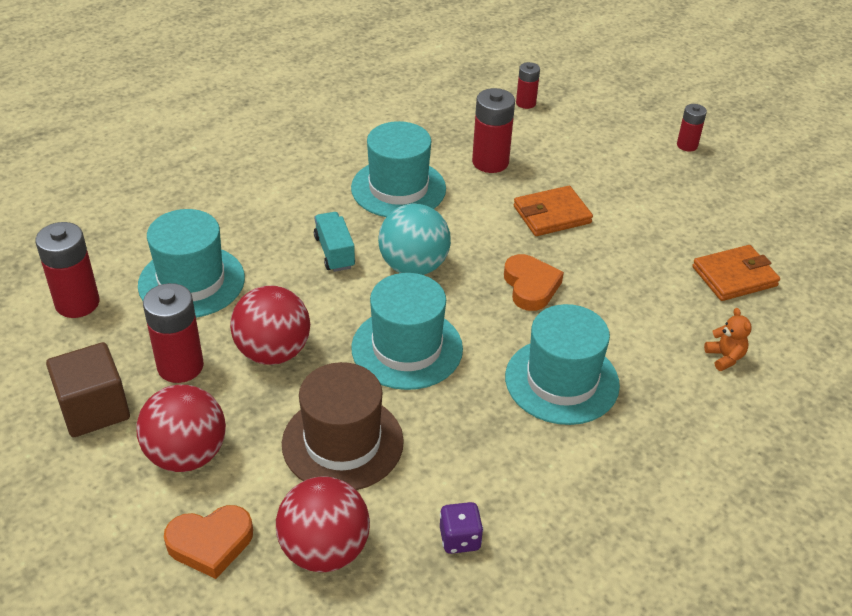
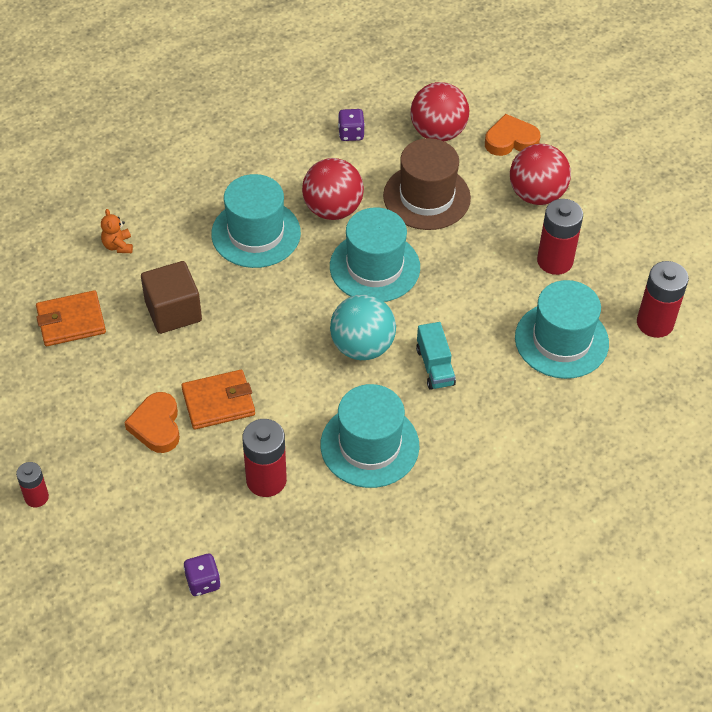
camera: 175 degrees left, 10 degrees up
(94, 409) = (612, 231): brown cube -> brown cube (173, 311)
(273, 352) = (483, 269): red ball -> red ball (332, 209)
(526, 103) = (203, 582): red battery -> purple dice
(530, 286) = (260, 320): orange heart -> orange heart (156, 426)

